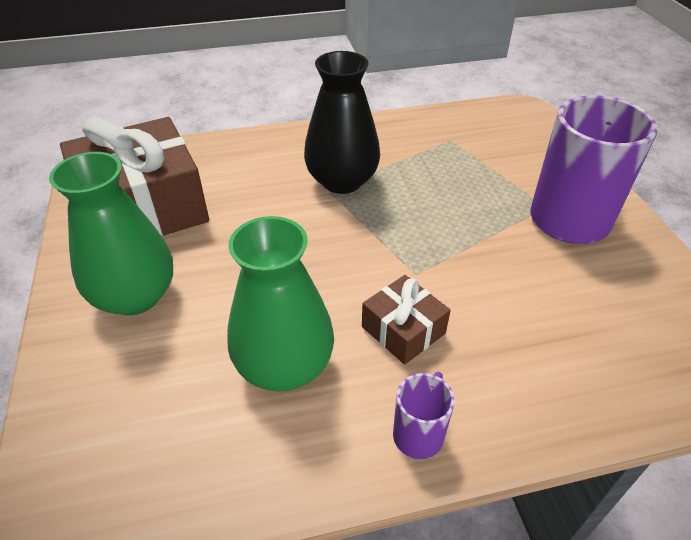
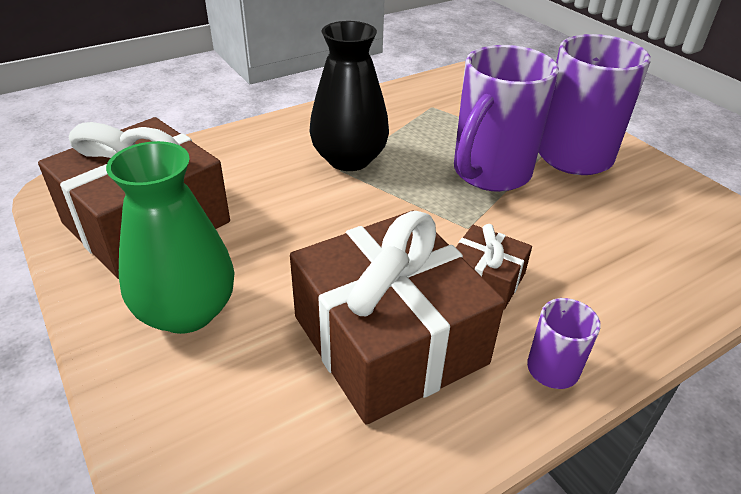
camera: 20 degrees left, 5 degrees down
(284, 365) = (389, 340): green vase -> brown gift
(469, 222) = (490, 173): none -> purple mug

